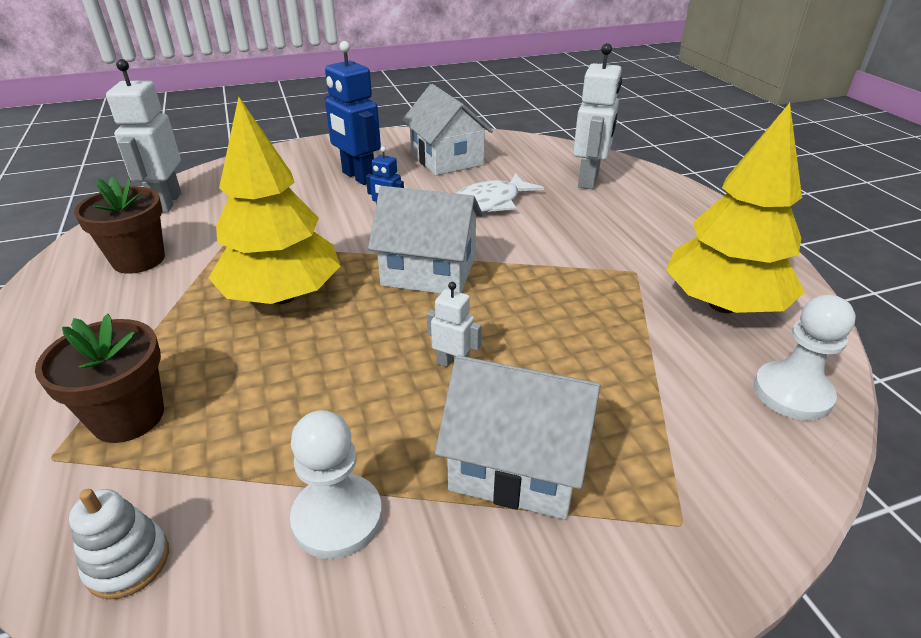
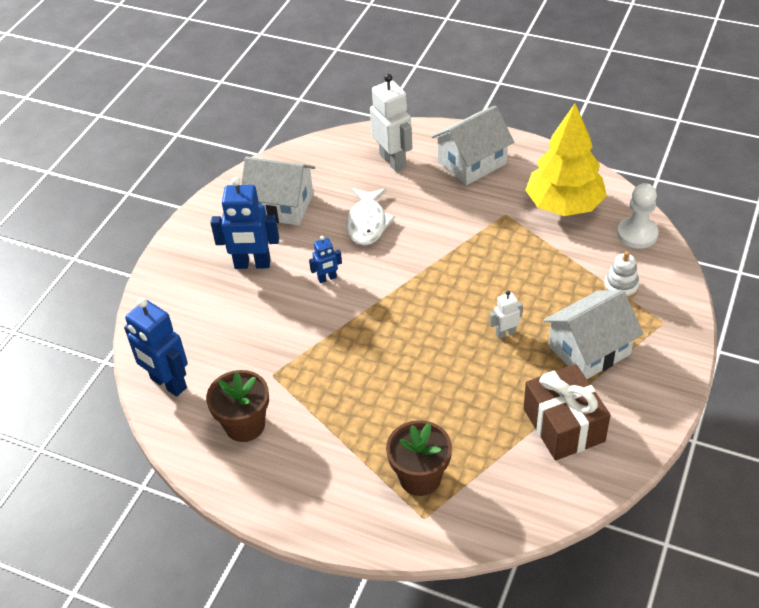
camera: 45 degrees left, 10 degrees up
(128, 562) = (524, 505): white stacking toy -> white stacking toy (620, 287)
(166, 202) = (168, 383): white robot -> blue robot
(282, 296) = (369, 371): yellow tree -> none
(337, 518) = (564, 425): white pawn -> brown gift
(429, 271) = (413, 295): white house -> white house (472, 162)

